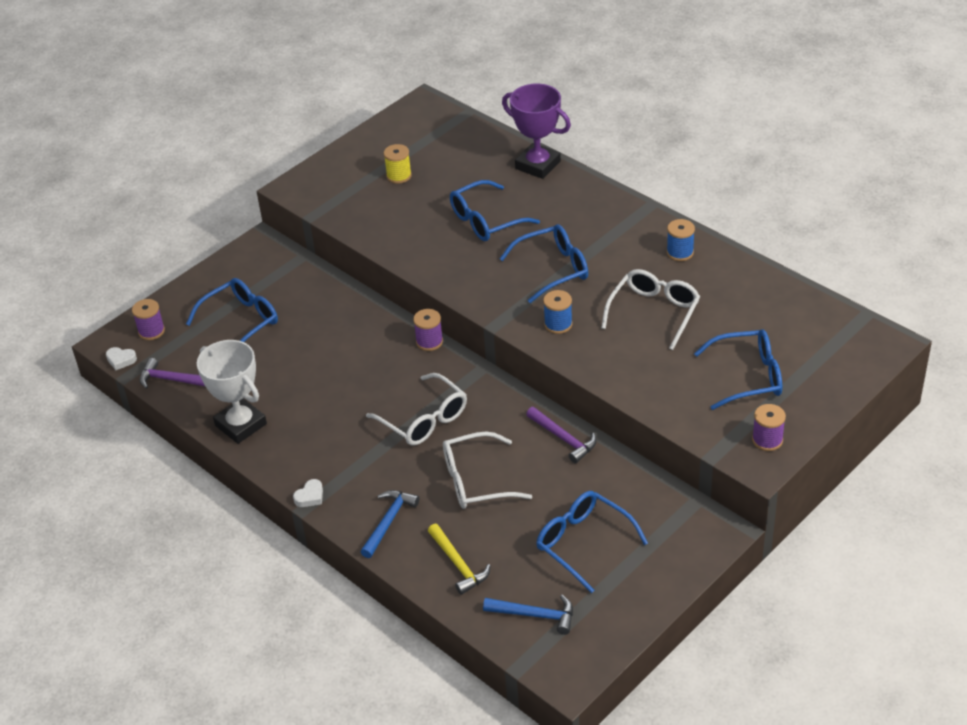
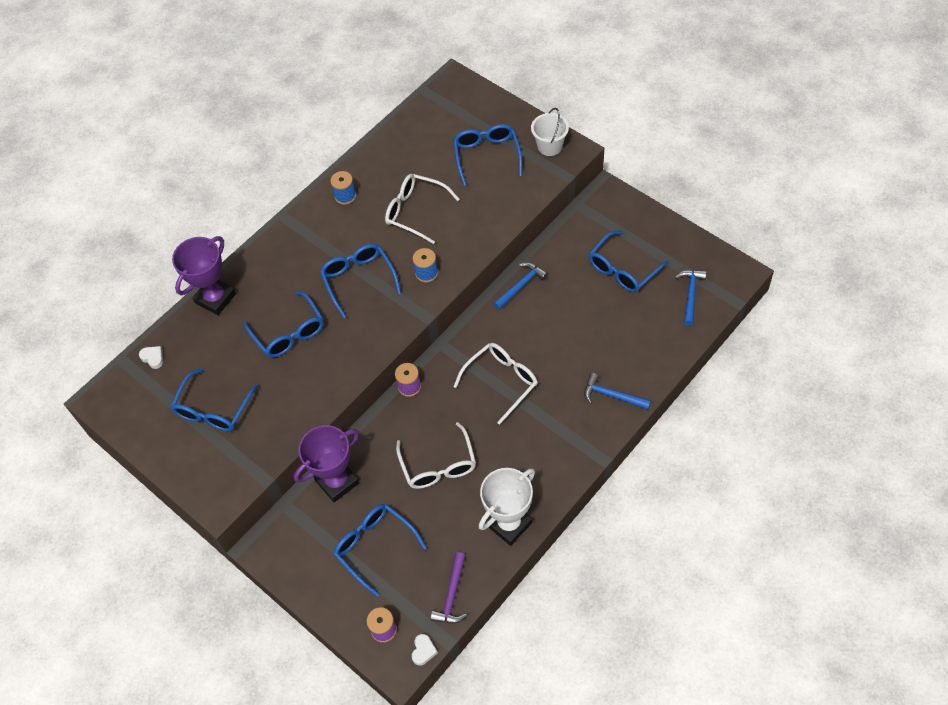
camera: 90 degrees left, 15 degrees up
(310, 496) = (589, 456): white heart -> white heart (153, 358)
(321, 291) = (337, 482): none -> purple trophy
(399, 176) = (213, 409): yellow spool -> blue glasses
(458, 564) = (649, 345): yellow hammer -> none
(475, 481) = (566, 340): white glasses -> white glasses (438, 465)
(563, 438) = (521, 285): purple hammer -> blue hammer
(767, 440) = (550, 146): purple spool -> white bucket

